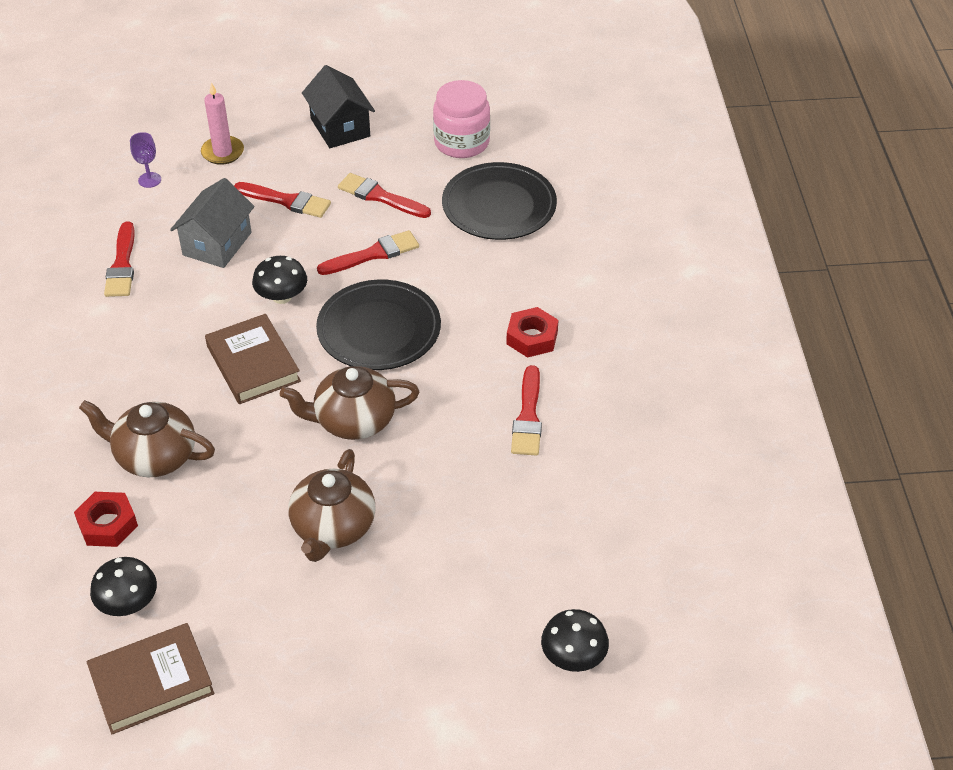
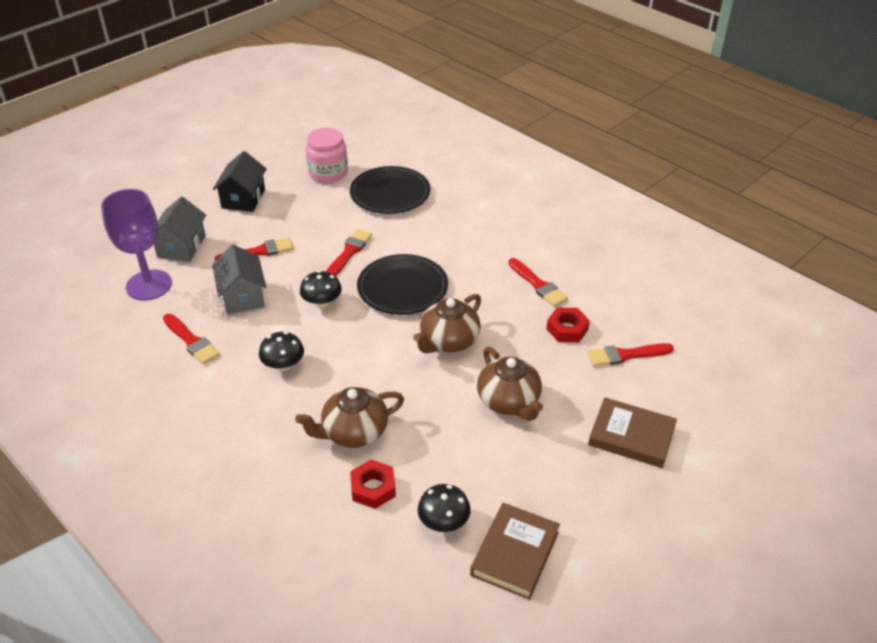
camera: 40 degrees left, 5 degrees down
(149, 180) = (149, 285): purple goblet -> purple goblet, size x2.44
(222, 152) = (181, 246): pink candle -> grey house
(253, 364) = (350, 347): brown book -> brown book (631, 436)
(340, 127) = (243, 198): black house -> black house turned 75 degrees clockwise
(380, 196) = (315, 222): red brush -> red brush (625, 355)
(532, 337) = (491, 247): red nut -> red nut (567, 329)
(573, 656) = (707, 381): black mushroom -> black mushroom (283, 365)

